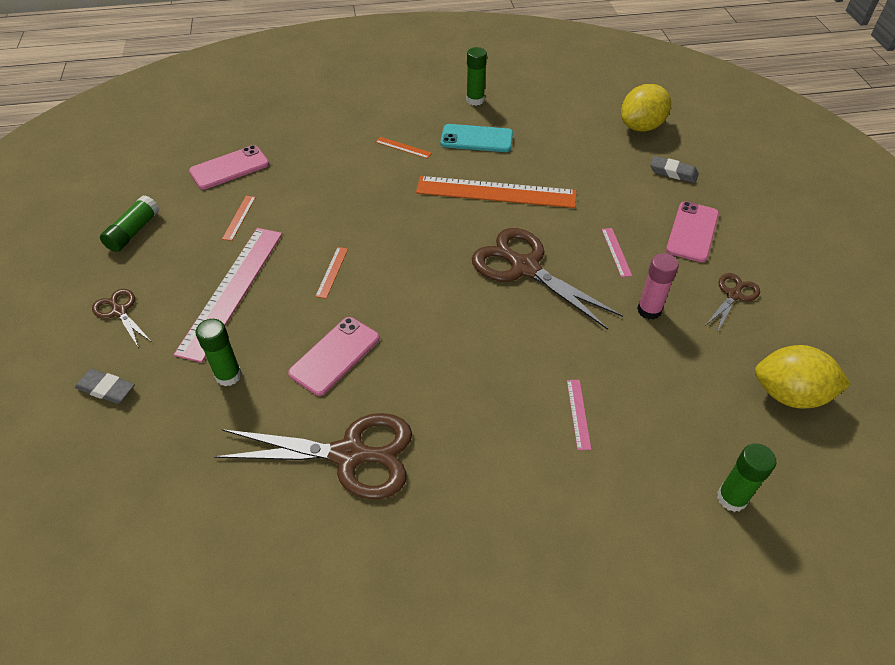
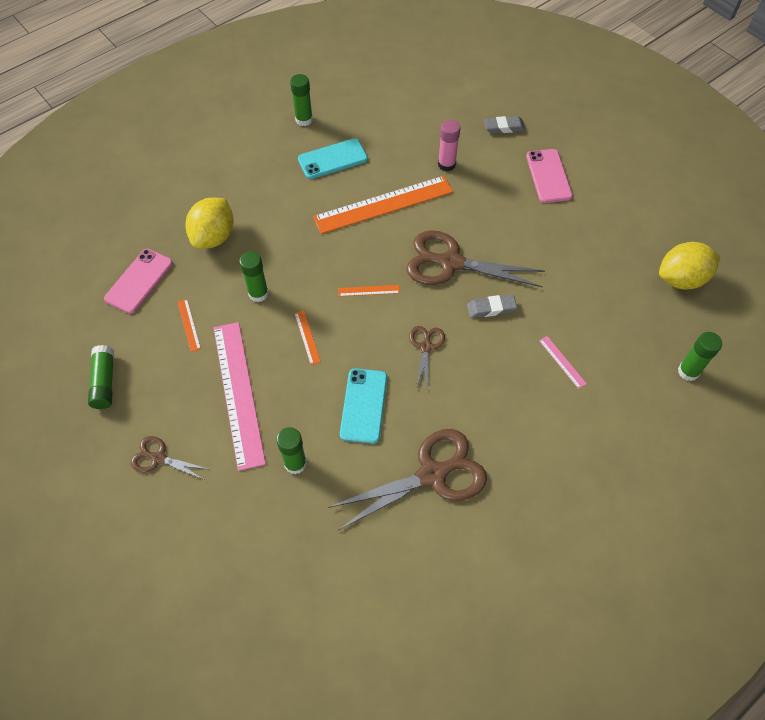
camera: 30 degrees left, 10 degrees up
(106, 389) = (207, 525): grey eraser -> grey eraser (491, 308)
(319, 218) = (258, 293): none -> green glue stick
(335, 355) = (363, 405): pink phone -> turquoise phone
(403, 147) = (277, 194): orange ruler -> orange ruler (369, 291)
(616, 252) = (506, 218): pink ruler -> none
(641, 127) = (454, 92): yellow lemon -> yellow lemon (214, 237)
(649, 310) = (558, 257): pink glue stick -> pink glue stick (446, 164)
(733, 295) = (606, 218): brown scissors -> brown scissors (426, 347)

